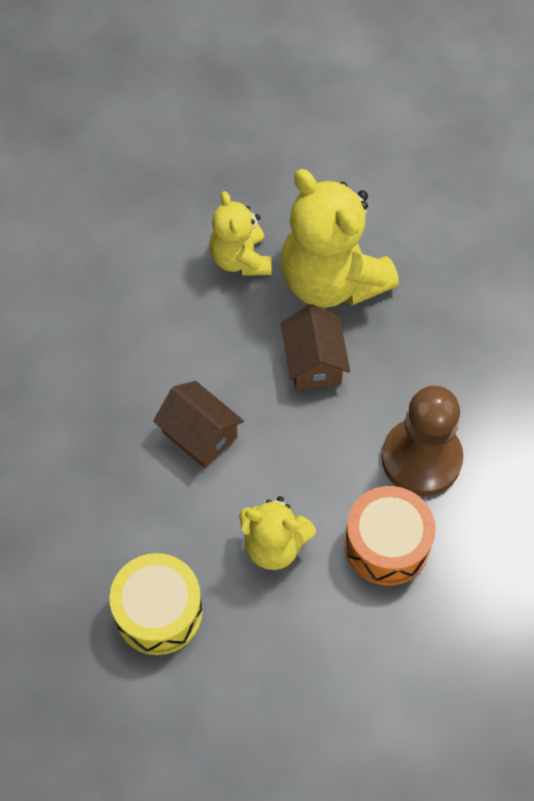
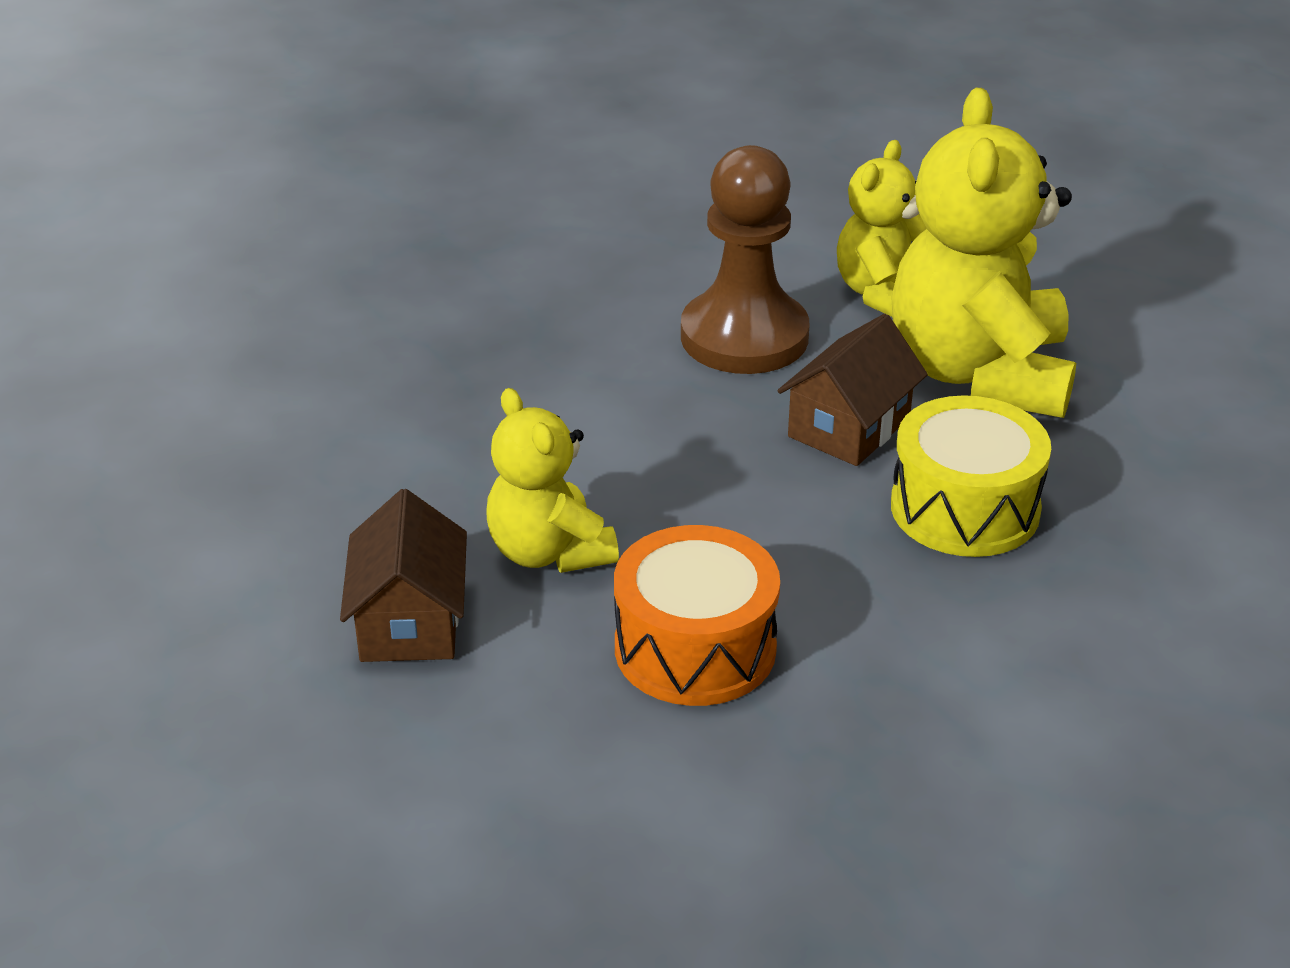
camera: 45 degrees right, 25 degrees down
(158, 611) = (327, 516): yellow drum -> yellow drum (965, 508)
(200, 434) = (609, 404): brown house -> brown house (410, 621)
(421, 458) = (867, 600): brown pawn -> brown pawn (744, 337)

